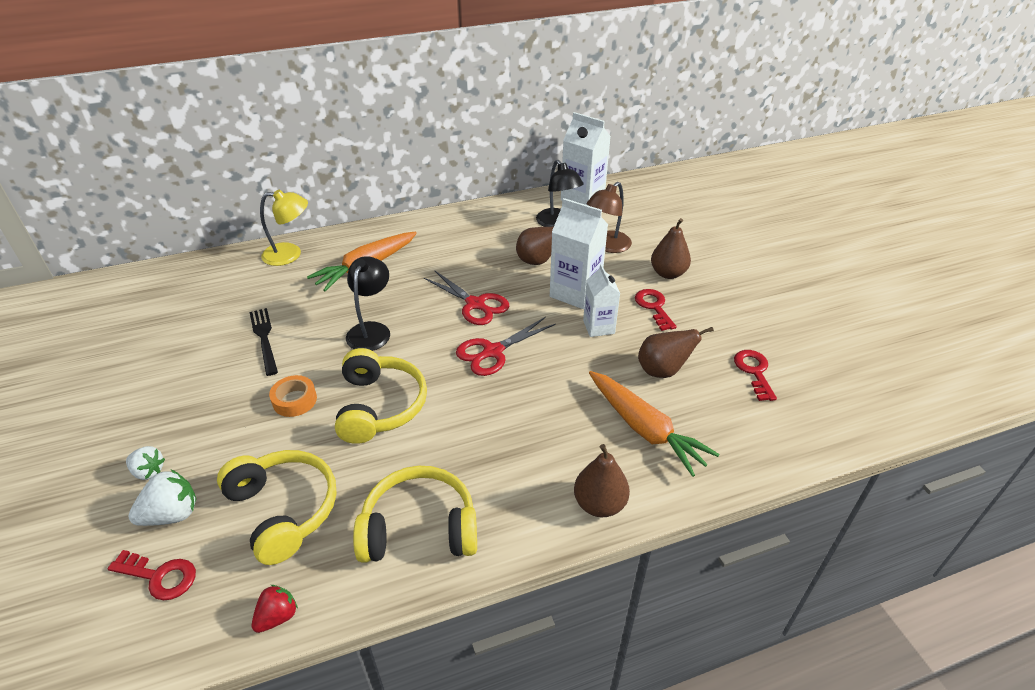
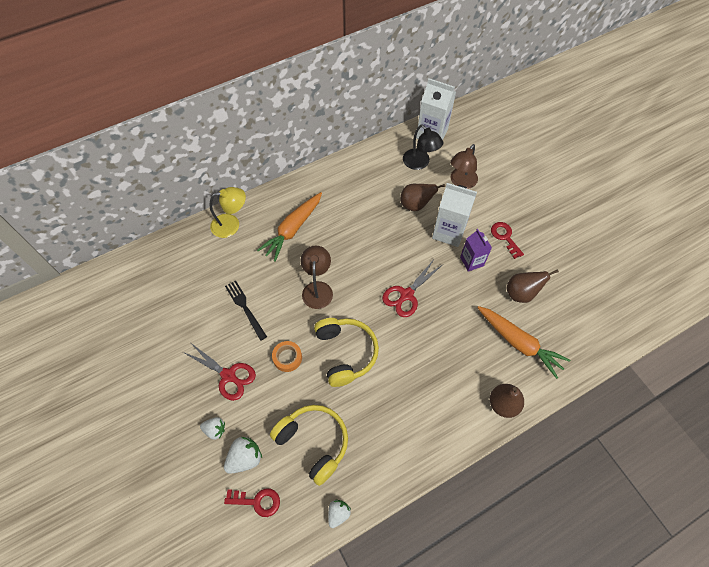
camera: 10 degrees left, 20 degrees up
(277, 616) = (338, 513): red strawberry -> white strawberry
(371, 330) = (317, 288): black lamp -> brown lamp
(419, 528) = (401, 440): yellow headphones -> none
(475, 304) = (382, 253): red scissors -> red scissors (228, 375)
(598, 327) = (471, 261): white carton -> purple carton
(668, 273) = (508, 204): brown pear -> none
(754, 371) = (579, 284): red key -> none

